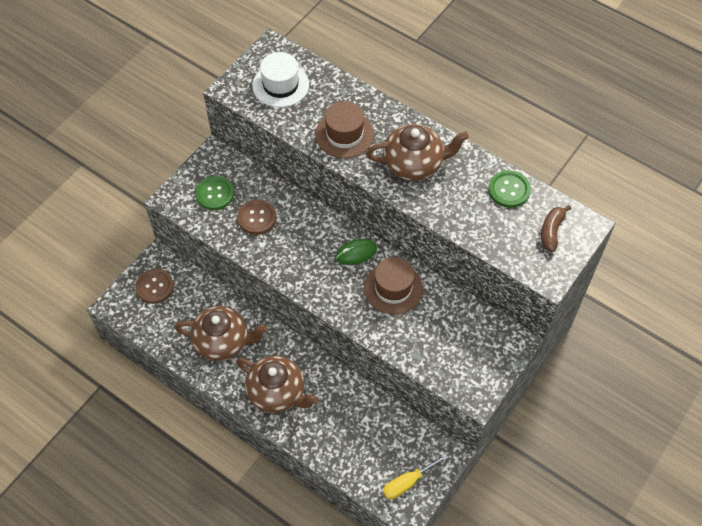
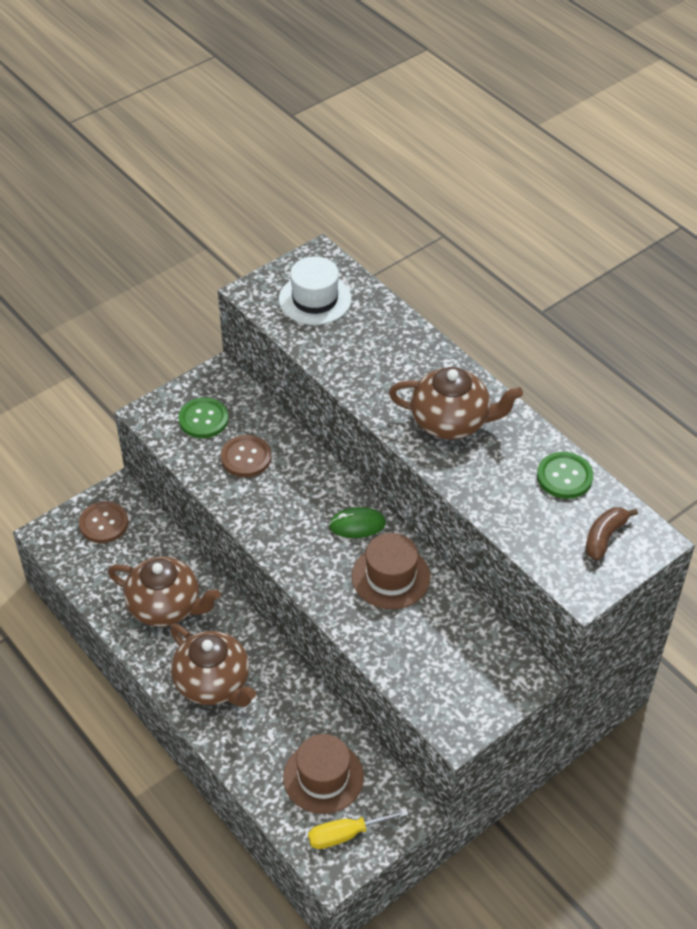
camera: 15 degrees right, 10 degrees down
(344, 134) = (375, 370): brown hat -> brown hat (323, 777)

